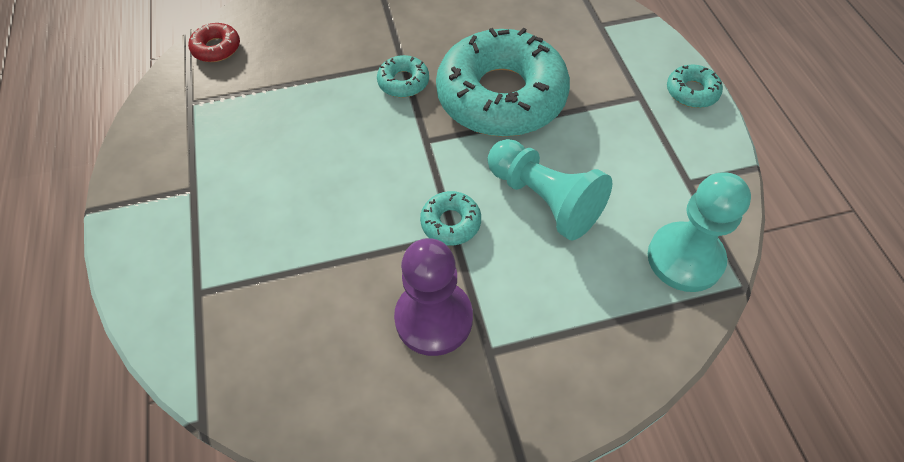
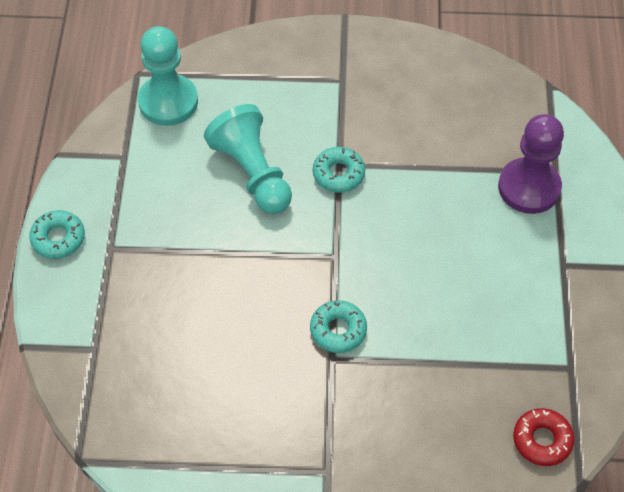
camera: 165 degrees left, 0 degrees up
(434, 318) = (375, 109): purple pawn -> purple pawn (529, 187)
(501, 96) = (244, 285): turquoise donut -> none

